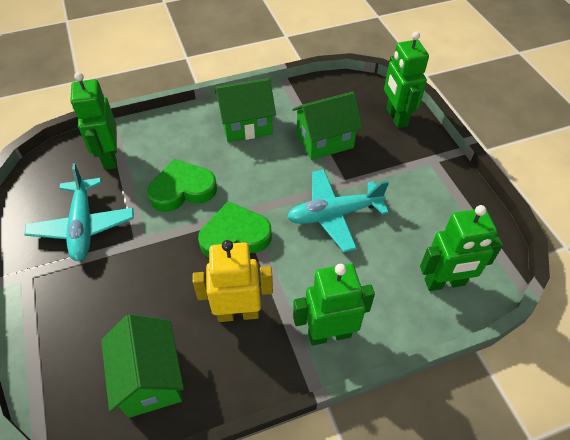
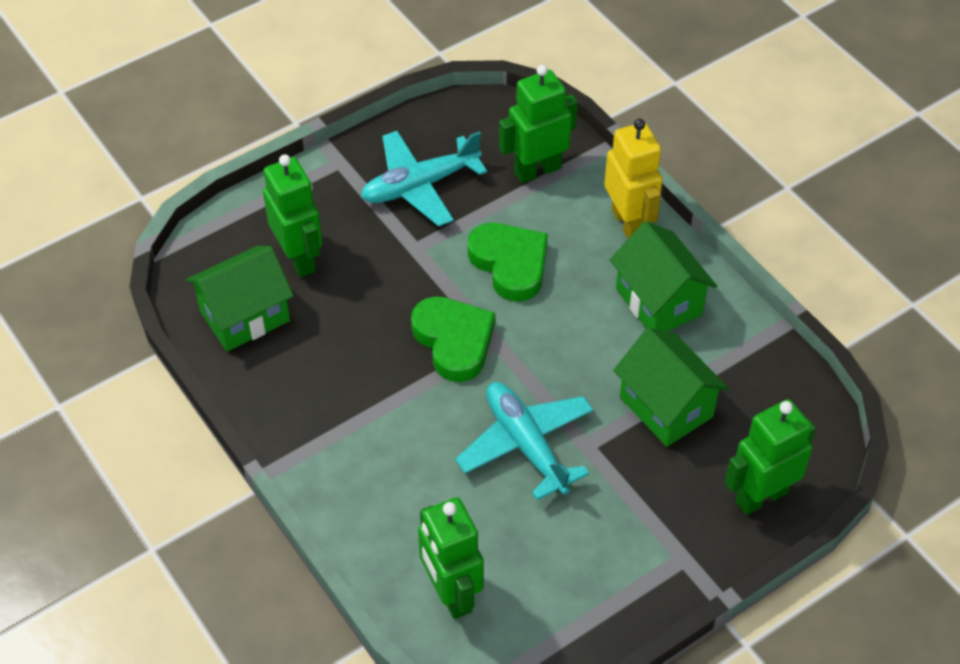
camera: 75 degrees right, 0 degrees up
(238, 313) = (343, 373): yellow robot -> yellow robot (628, 223)
(329, 334) = (340, 472): green robot -> green robot (299, 258)

